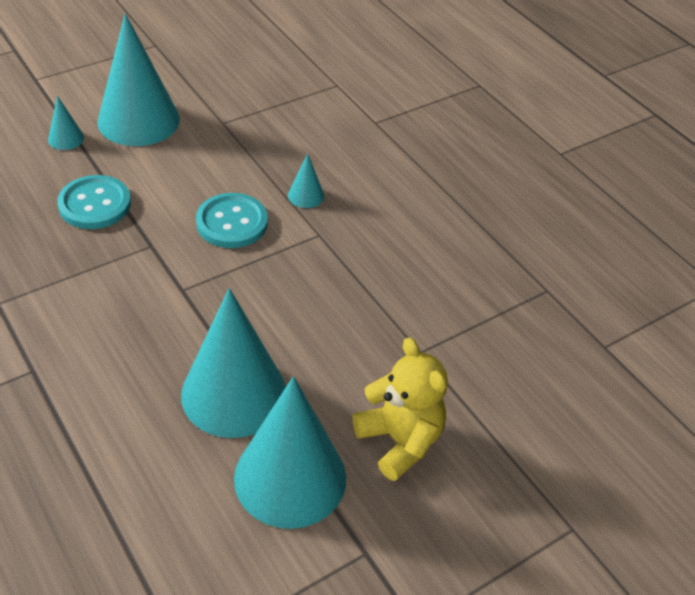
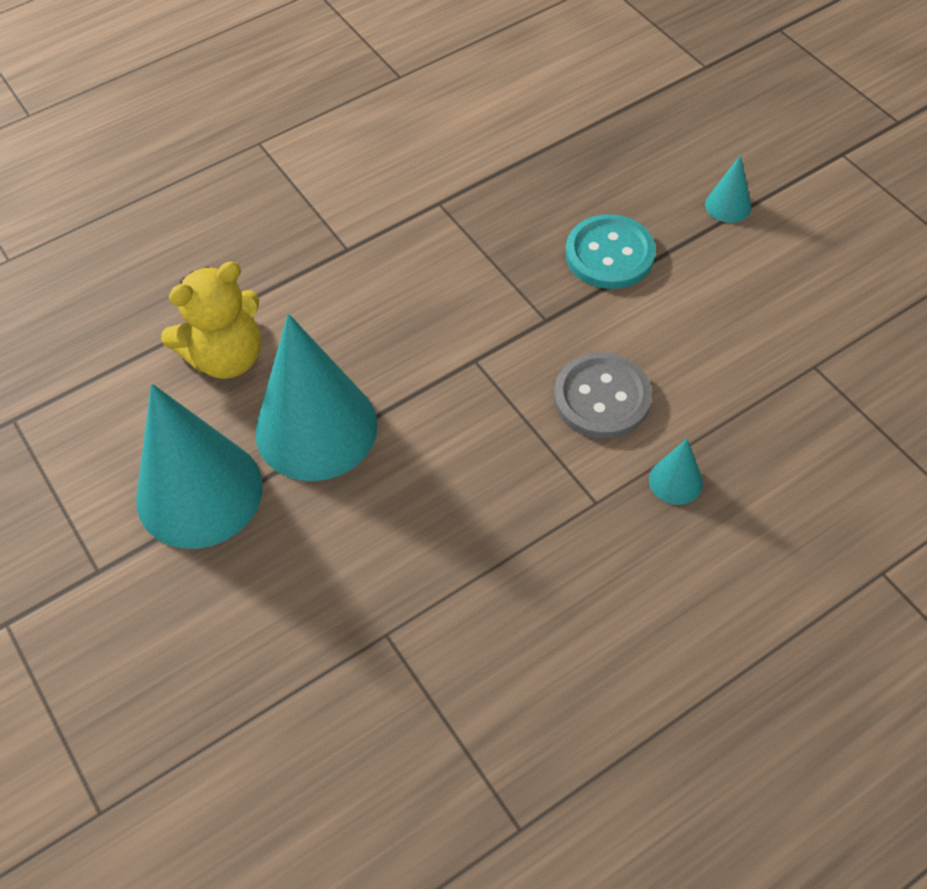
camera: 95 degrees right, 10 degrees up
(138, 120) = (788, 271): turquoise cone -> none
(232, 223) = (602, 398): turquoise button -> grey button
(400, 441) = (243, 607): yellow teddy bear -> yellow teddy bear (226, 357)

